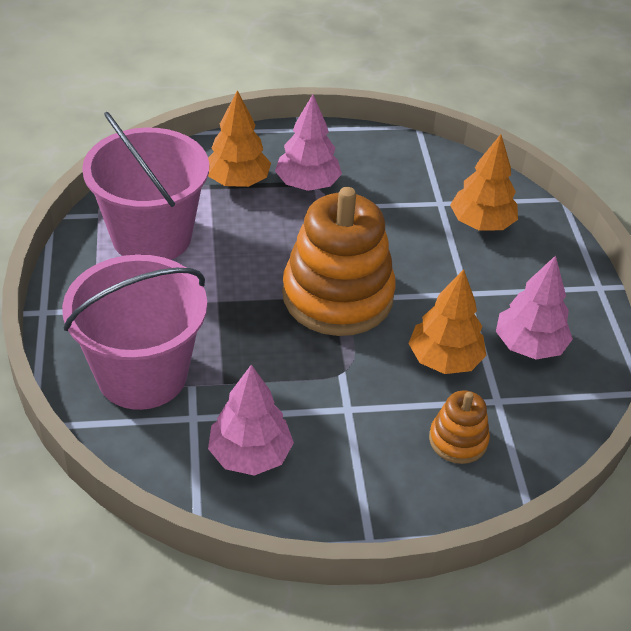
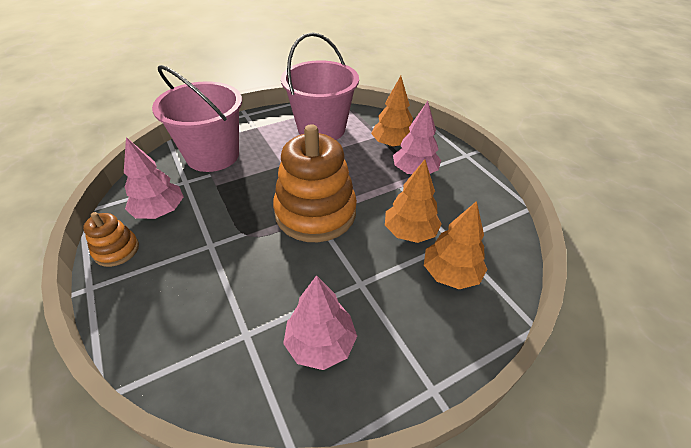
camera: 70 degrees right, 0 degrees up
(444, 360) = (278, 287): orange tree -> orange tree (410, 232)
(458, 440) = (194, 317): orange stacking toy -> orange stacking toy (116, 250)

